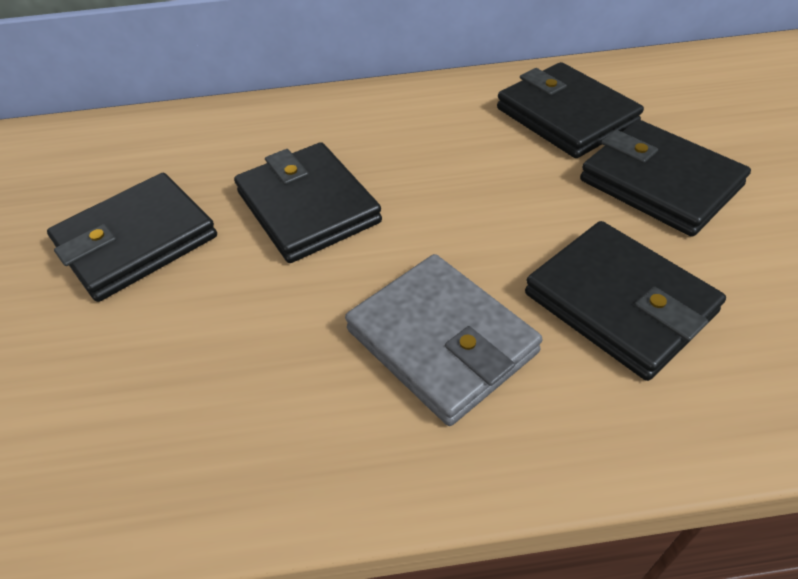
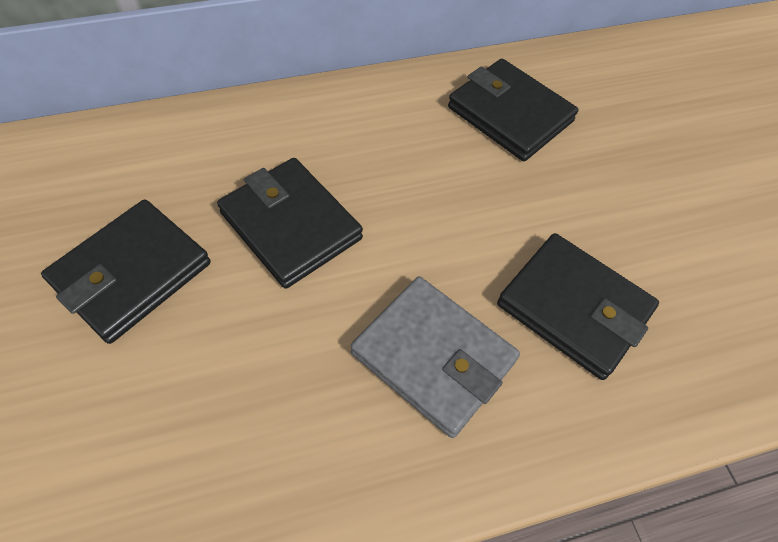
camera: 15 degrees left, 10 degrees up
(659, 183) = (595, 184): black wallet -> none

